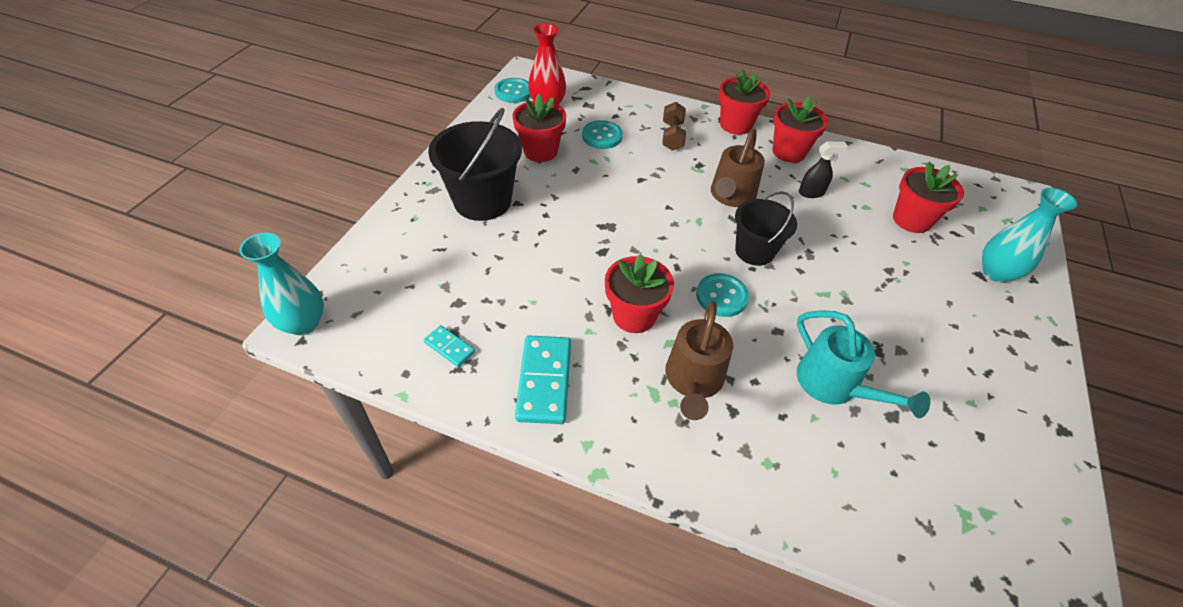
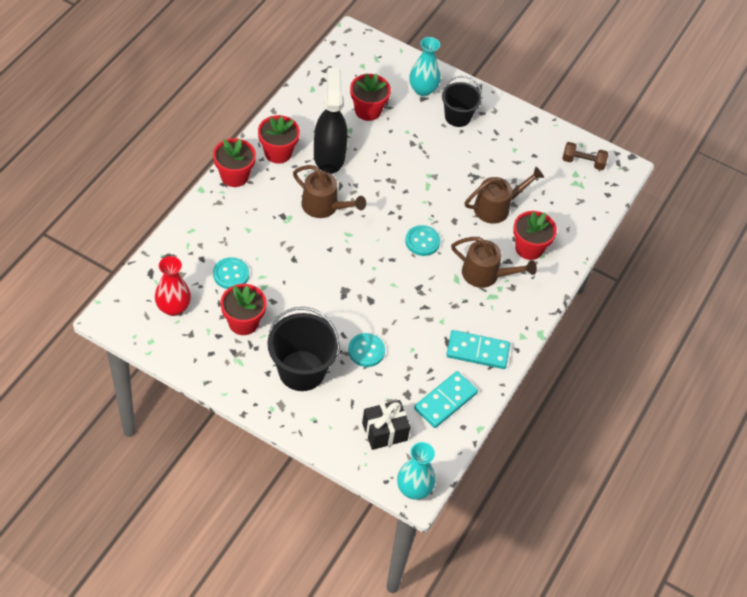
camera: 85 degrees left, 5 degrees up
(397, 284) = (384, 431): none -> black gift
(449, 347) = (445, 401): turquoise domino -> turquoise domino, size x1.89
(513, 92) = (144, 332): turquoise button -> turquoise button (366, 351)
(634, 315) = (432, 294): red flower pot -> red flower pot (529, 248)
(672, 136) = (241, 224): brown dumbbell -> brown dumbbell (583, 162)
(754, 251) = (384, 210): black bucket -> black bucket (457, 117)
(811, 192) = (329, 156): black spray bottle -> black spray bottle, size x2.27
(835, 386) = (497, 207): turquoise watering can -> brown watering can

